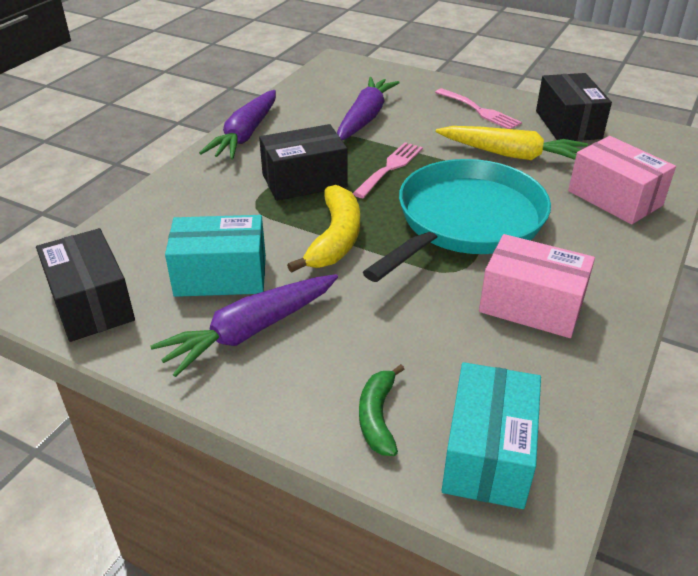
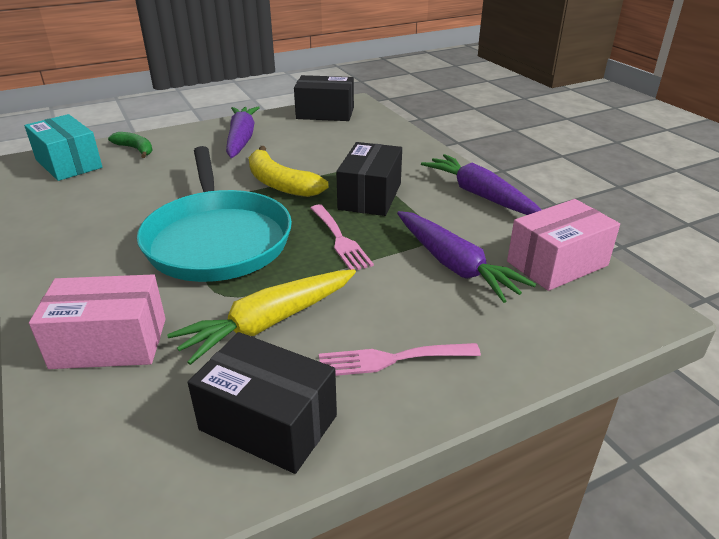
camera: 125 degrees right, 5 degrees down
(221, 275) = (299, 143): turquoise box -> none
(531, 305) = (105, 220): pink box -> pink box (557, 263)

